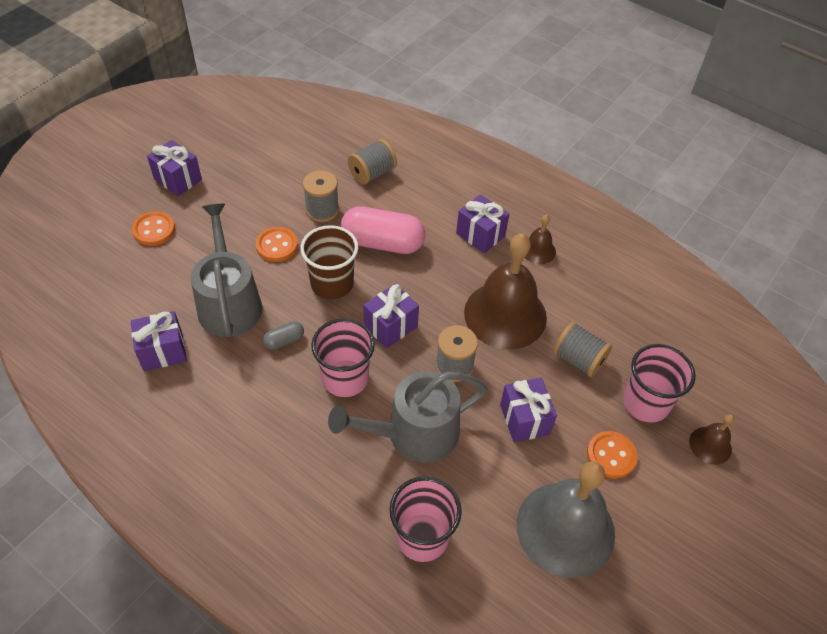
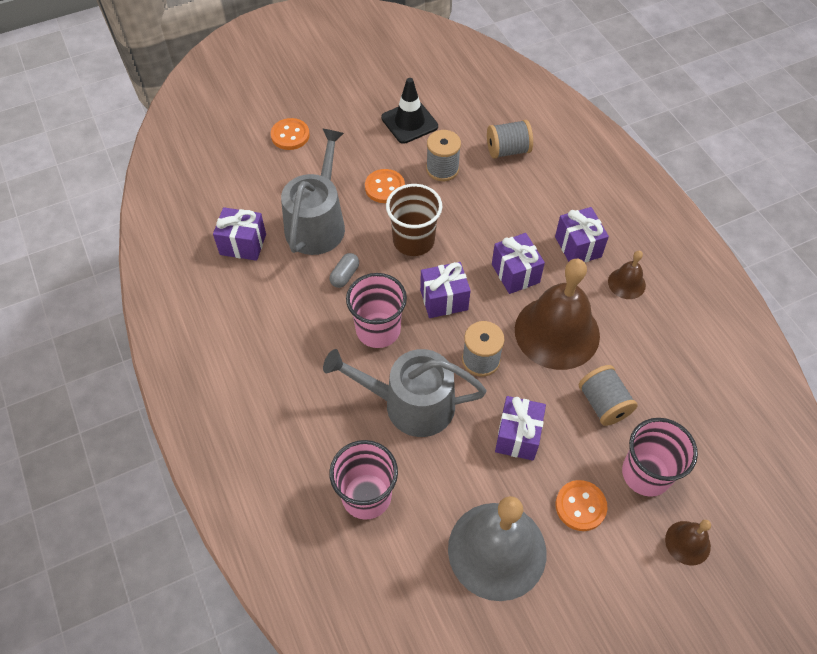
camera: 30 degrees right, 5 degrees up
(178, 179) = (333, 97): purple gift -> purple gift (515, 273)
(267, 178) = (409, 122): none -> black traffic cone
(284, 341) = (345, 275): grey capsule -> grey capsule turned 60 degrees counterclockwise
(382, 243) = (480, 220): pink capsule -> none

